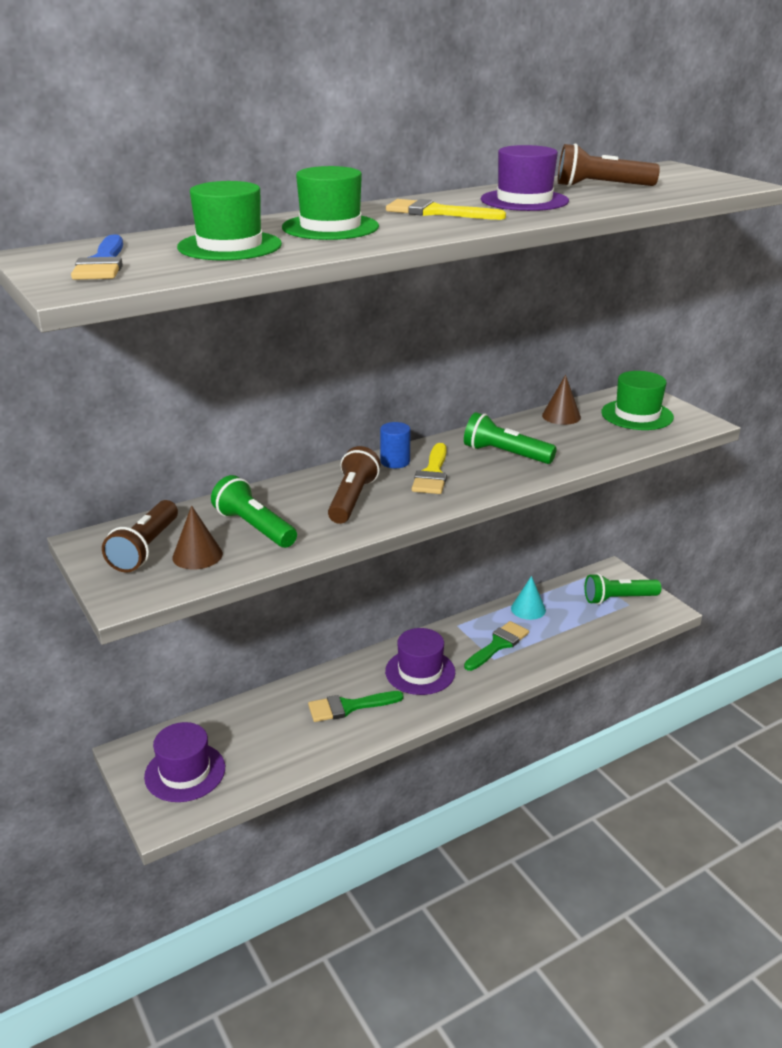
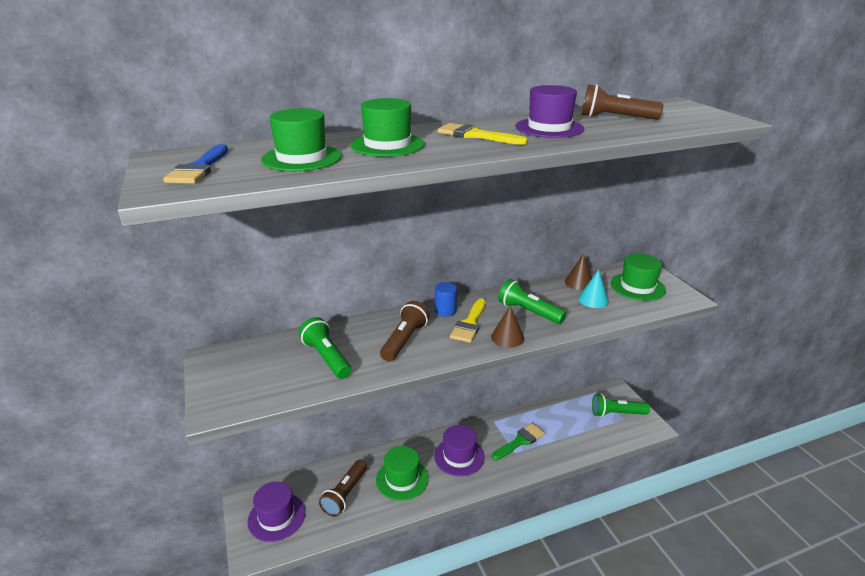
camera: 10 degrees right, 0 degrees up
(145, 549) = (245, 367): brown flashlight -> brown flashlight (345, 494)
(197, 555) = (278, 378): brown cone -> brown cone (507, 337)
(348, 707) = (402, 479): green brush -> green hat
(528, 609) = (548, 414): turquoise cone -> turquoise cone (593, 300)

